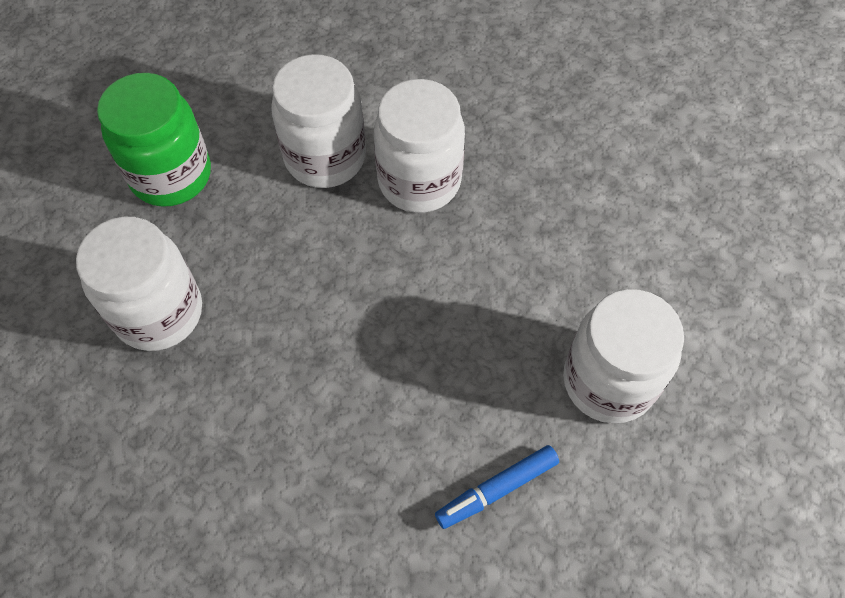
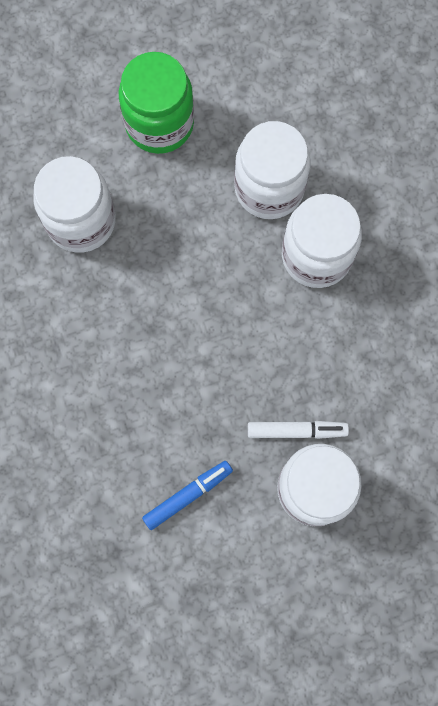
camera: 40 degrees right, 15 degrees up
(496, 489) = (188, 495): blue marker -> blue marker turned 135 degrees clockwise
(543, 342) = (297, 431): none -> white marker

